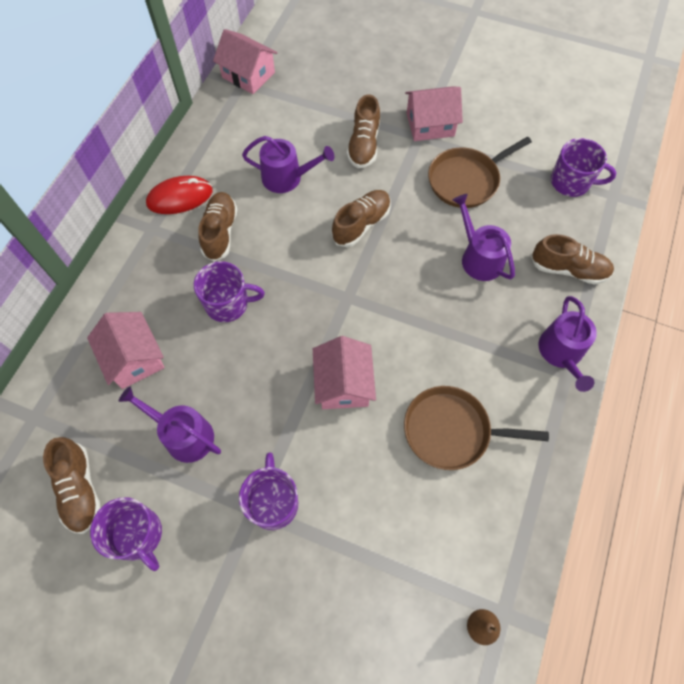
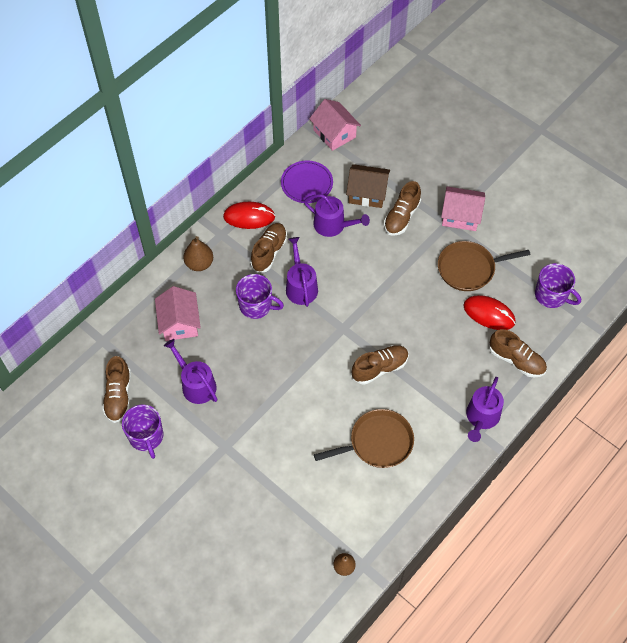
camera: 20 degrees right, 5 degrees down
(135, 273) = (199, 264): none -> brown pear
(236, 139) = (307, 183): none -> purple plate
(273, 502) = (239, 446): purple mug -> none
(313, 130) = (367, 193): none -> brown house
(343, 383) = (316, 386): pink house -> none
(361, 224) = (374, 278): brown shoe -> brown shoe (380, 368)
(451, 431) = (378, 442): brown pan -> brown pan turned 135 degrees clockwise
(479, 258) = (452, 330): purple watering can -> purple watering can (301, 286)
(512, 225) = (489, 314): none -> red mouse

